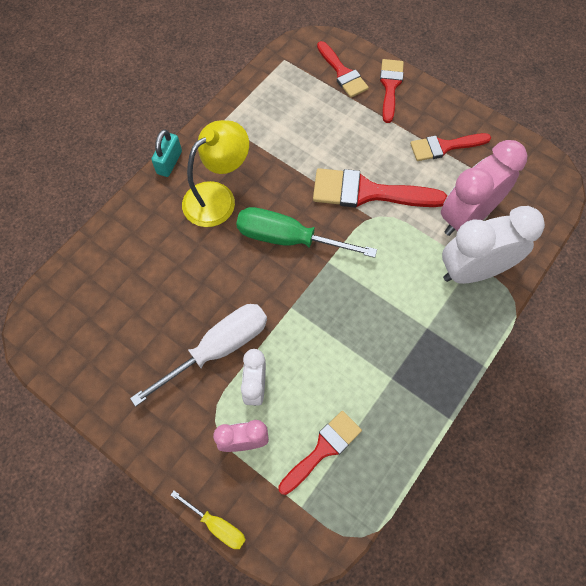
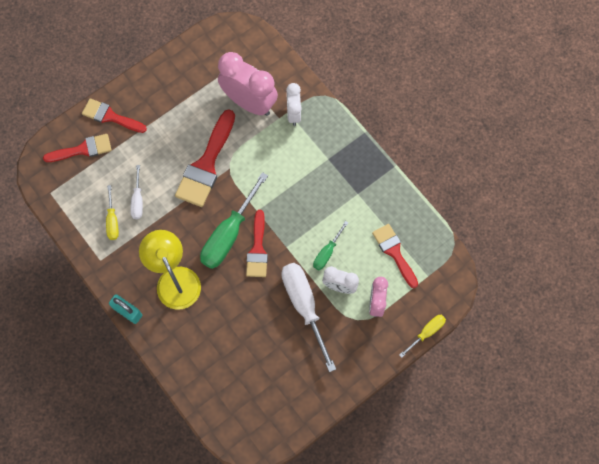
camera: 75 degrees left, 5 degrees up
(270, 121) = (112, 220): none -> yellow screwdriver
(298, 359) = (327, 252): none -> green screwdriver
(301, 137) = (138, 200): none -> white screwdriver
(444, 147) = (183, 96): red brush -> red brush (257, 249)
(466, 217) = (249, 102): pink clock -> pink clock turned 150 degrees clockwise
(472, 271) = (293, 114): white clock -> white clock, size x0.55

